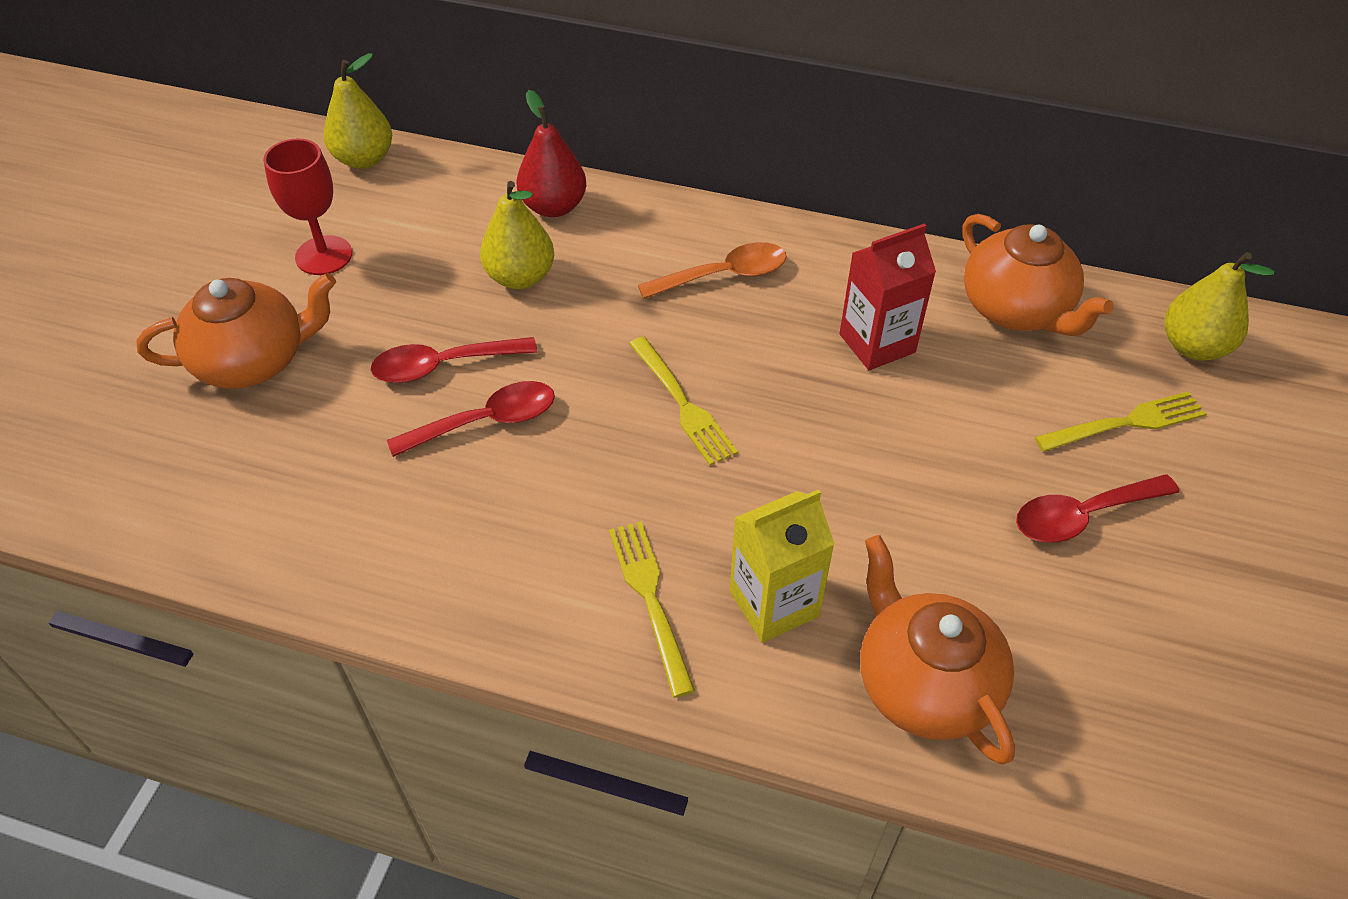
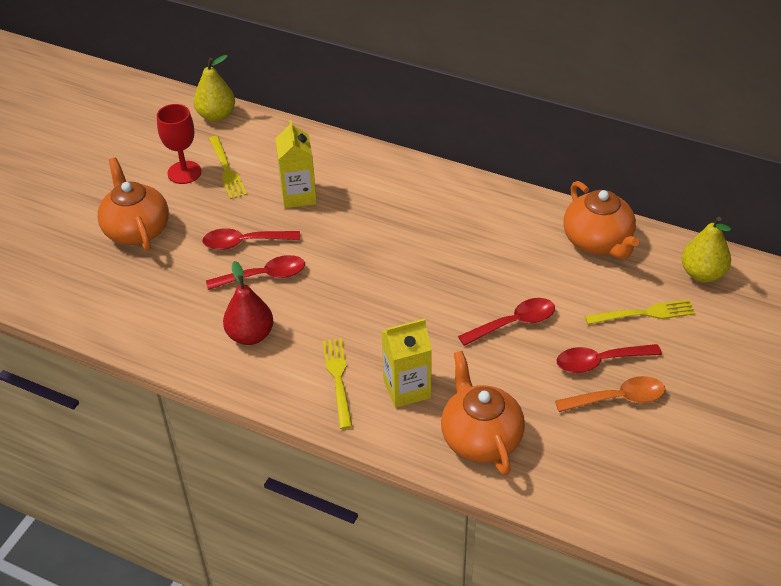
camera: 10 degrees right, 5 degrees down
(254, 361) = (136, 230): orange teapot -> orange teapot turned 105 degrees counterclockwise
(520, 277) = (298, 195): yellow pear -> yellow carton
(554, 207) = (327, 155): red pear -> red pear (250, 335)
(682, 404) = (380, 277): yellow fork -> yellow fork (226, 169)
(724, 275) = (422, 205): orange spoon -> orange spoon (618, 398)
(877, 343) = (505, 253): red carton -> none
(923, 462) = (514, 323): none -> red spoon

